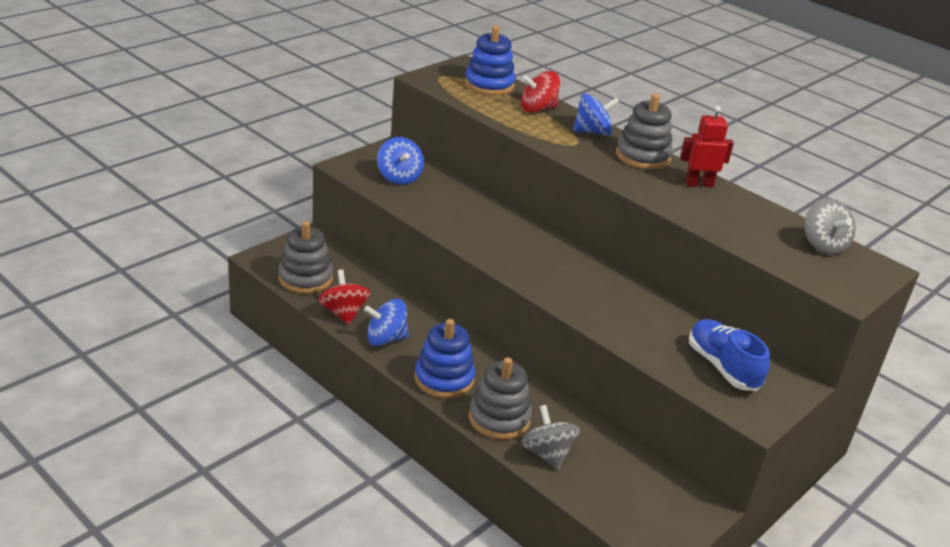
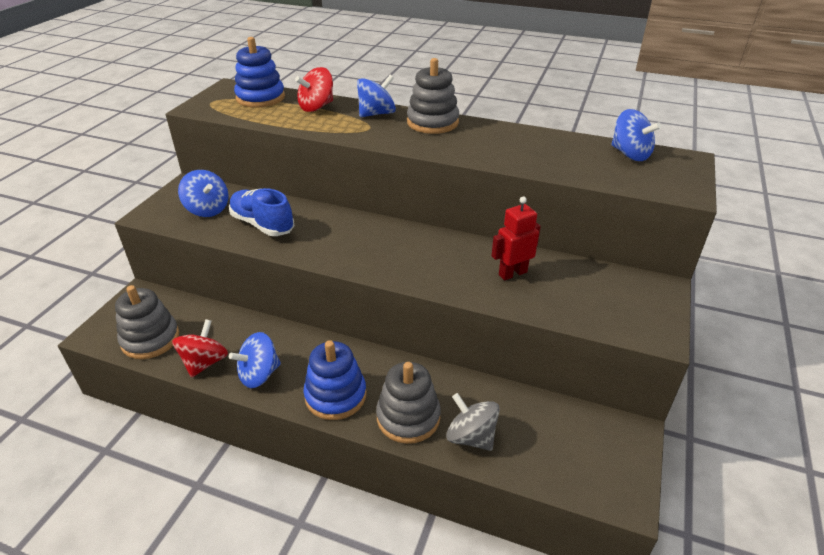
camera: 20 degrees left, 5 degrees up
(343, 313) = (205, 362): red spinning top -> red spinning top turned 60 degrees clockwise
(698, 184) = (494, 133): red robot -> red robot (512, 273)
(722, 367) = (596, 294): blue shoe -> blue shoe (262, 224)
(823, 245) = (630, 154): grey spinning top -> blue spinning top

